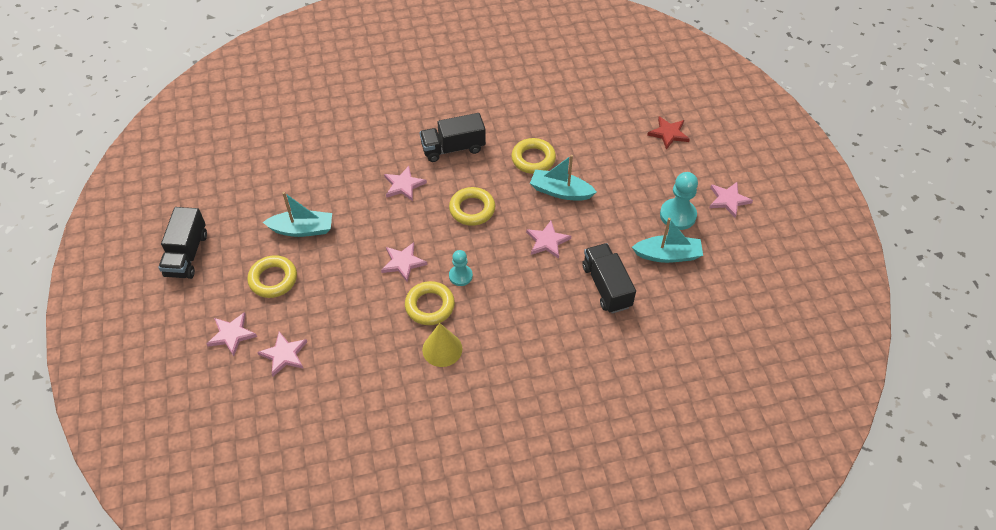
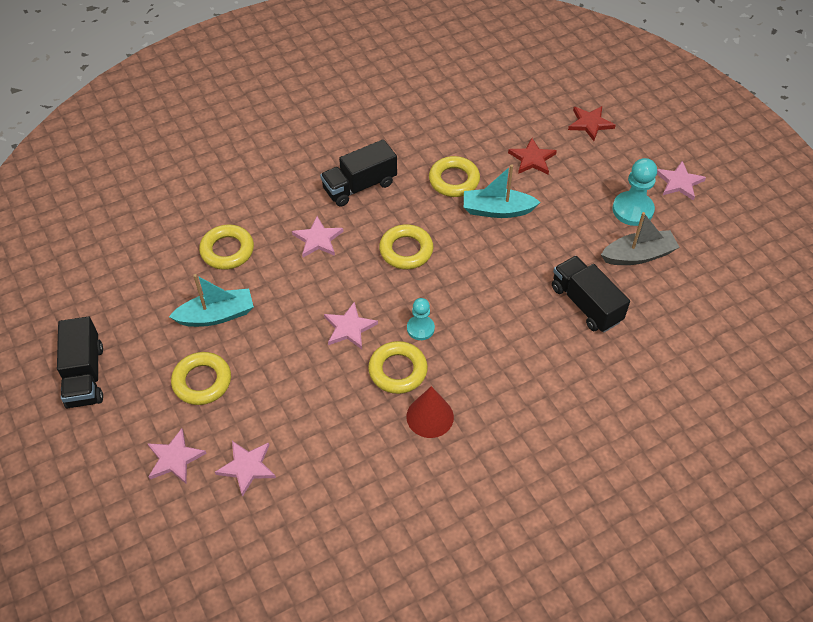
camera: 15 degrees left, 0 degrees up
(329, 179) = (227, 250): none -> yellow ring
(442, 349) = (430, 416): yellow cone -> red cone
(547, 241) = (503, 268): pink star -> none
(606, 154) = (532, 159): none -> red star
(667, 255) = (638, 255): turquoise boat -> grey boat

